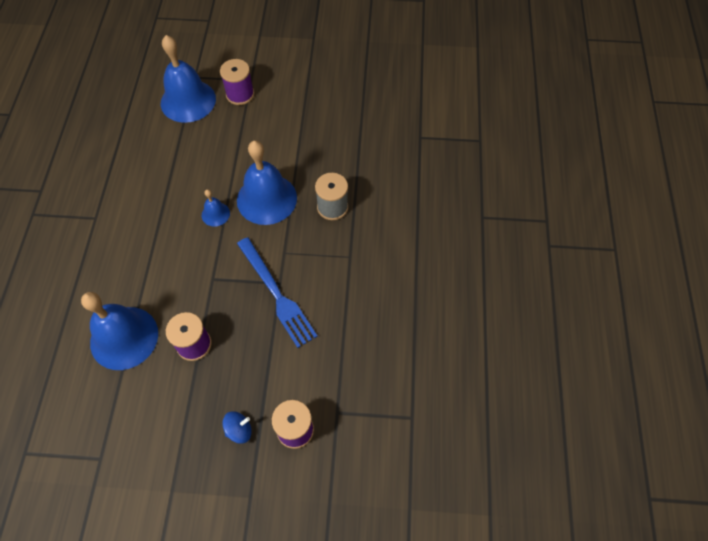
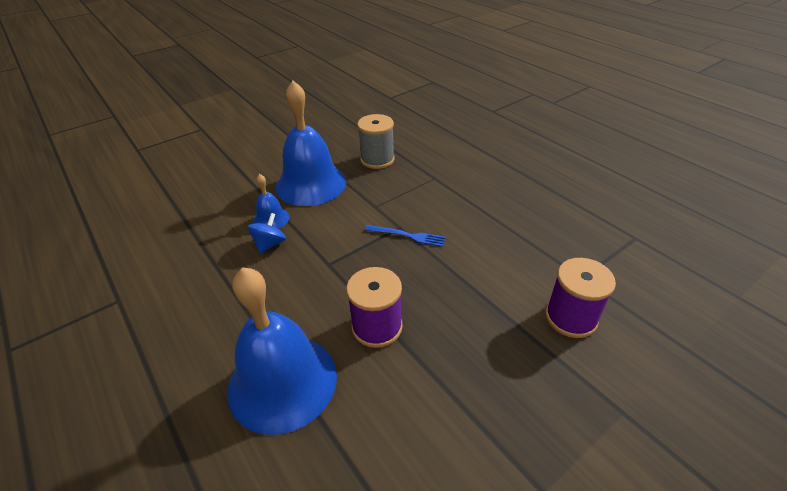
camera: 40 degrees left, 20 degrees down
(188, 101) = (147, 165): blue bell -> none
(239, 430) = (524, 362): blue spinning top -> blue spinning top (270, 244)
(240, 94) = (200, 140): purple spool -> none
(276, 294) = (407, 236): blue fork -> blue fork, size x0.49

